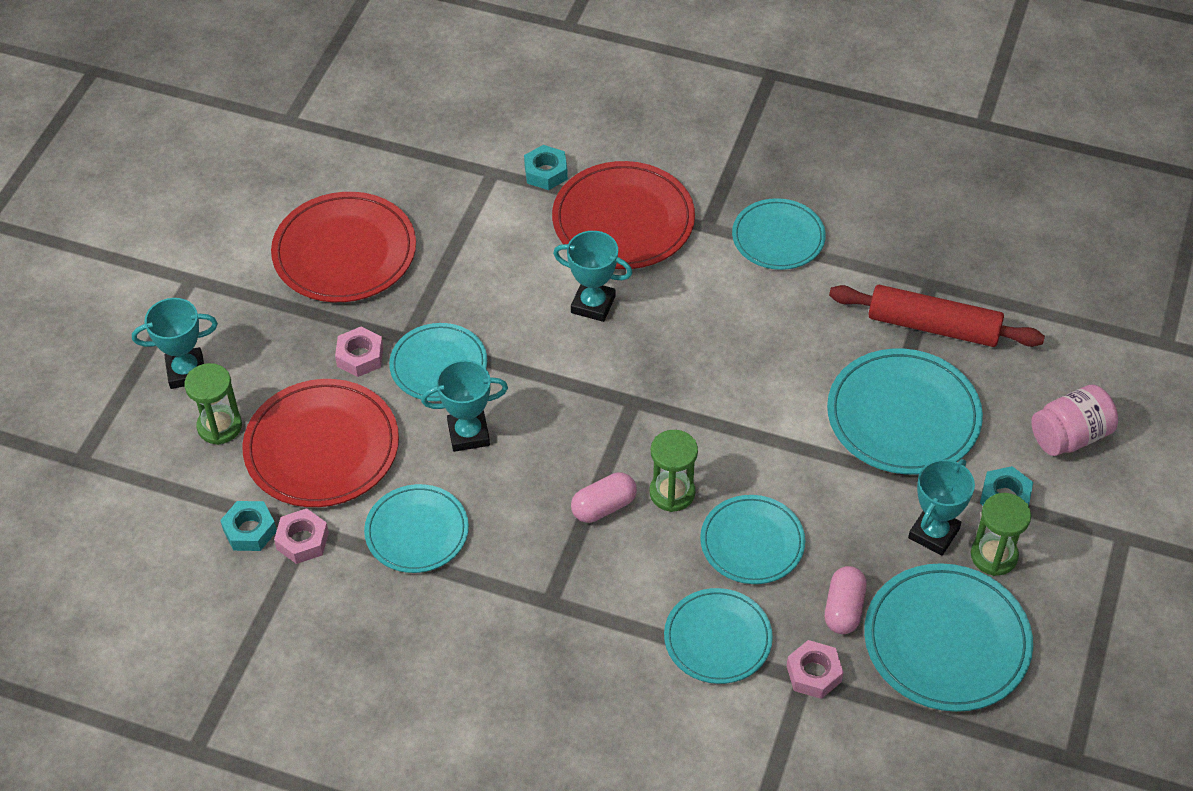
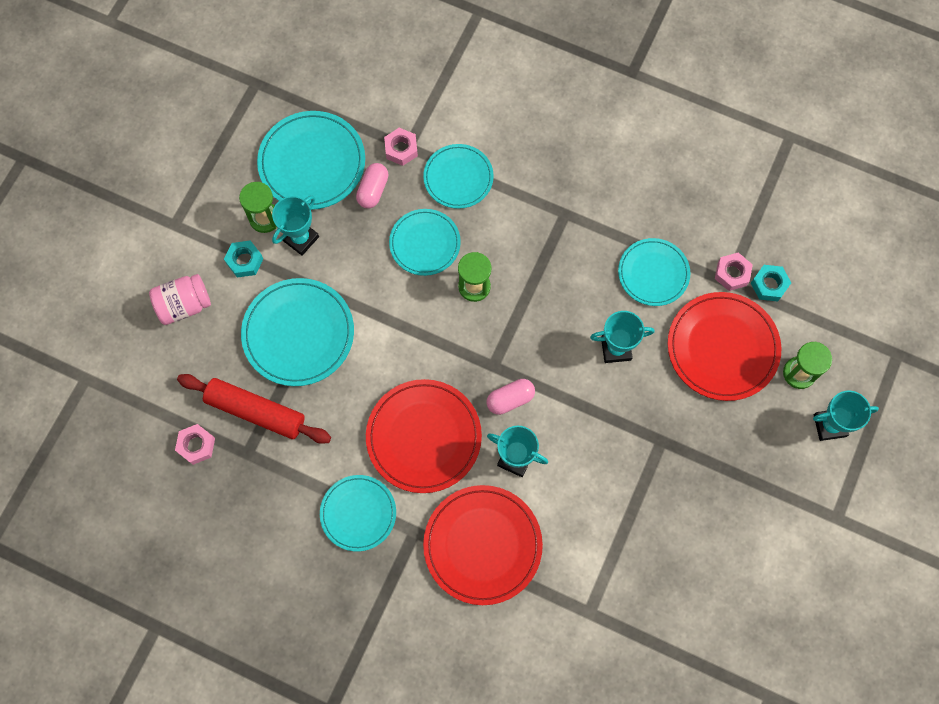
camera: 175 degrees left, 20 degrees up
(344, 252) = (713, 534): red plate -> red plate (424, 437)
(360, 357) = (697, 426): pink nut -> pink nut (196, 445)
(438, 365) = (637, 412): turquoise plate -> none
(546, 172) = (543, 607): turquoise nut -> none
(604, 507) = (523, 280): pink capsule -> pink capsule (510, 399)

